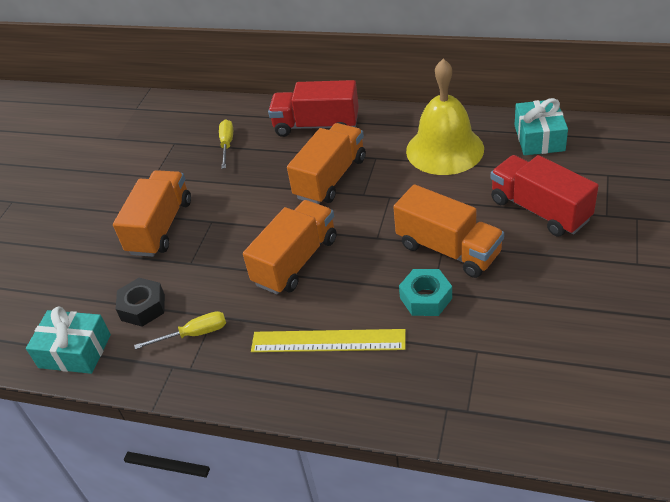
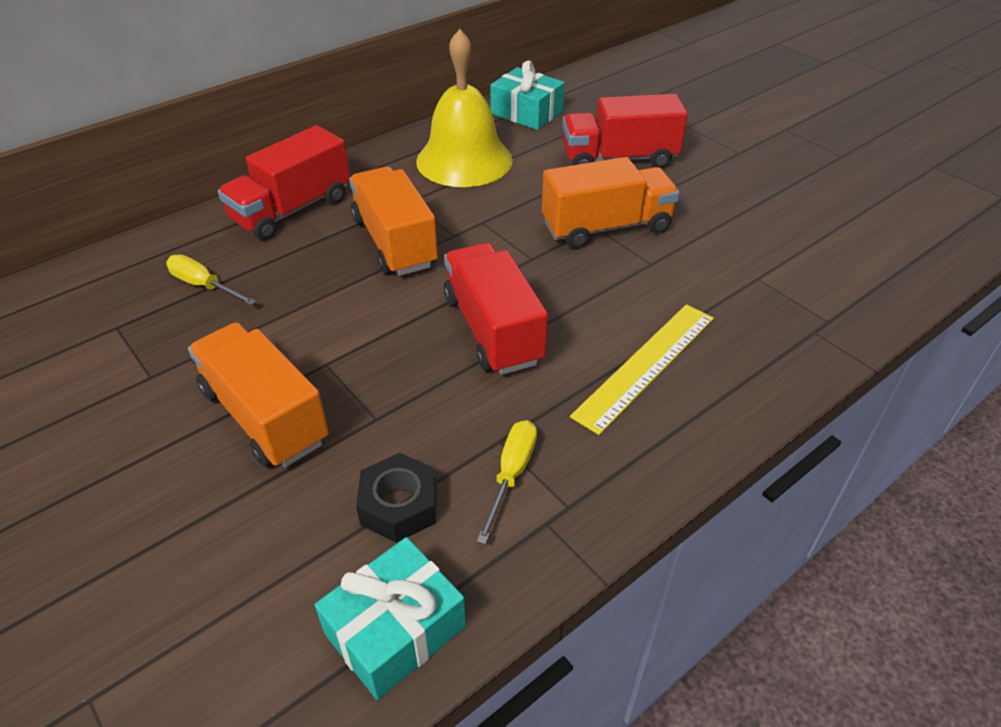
camera: 60 degrees left, 0 degrees up
(296, 261) = (492, 329): orange truck -> red truck
(425, 298) = (656, 272): turquoise nut -> none

